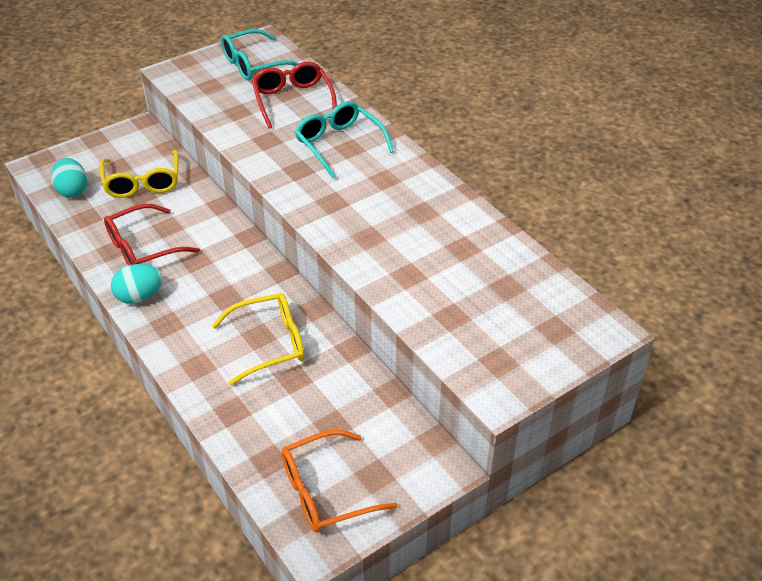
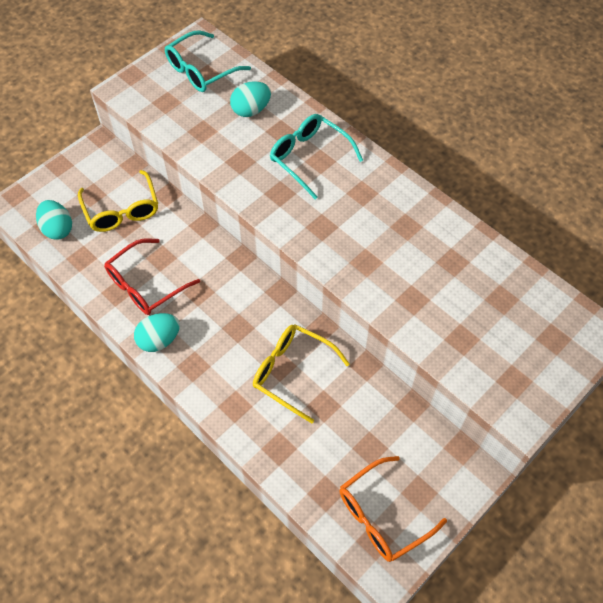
camera: 10 degrees left, 15 degrees up
(270, 343) = (292, 372): yellow glasses -> yellow glasses turned 120 degrees counterclockwise
(293, 100) = (251, 110): red glasses -> turquoise egg

